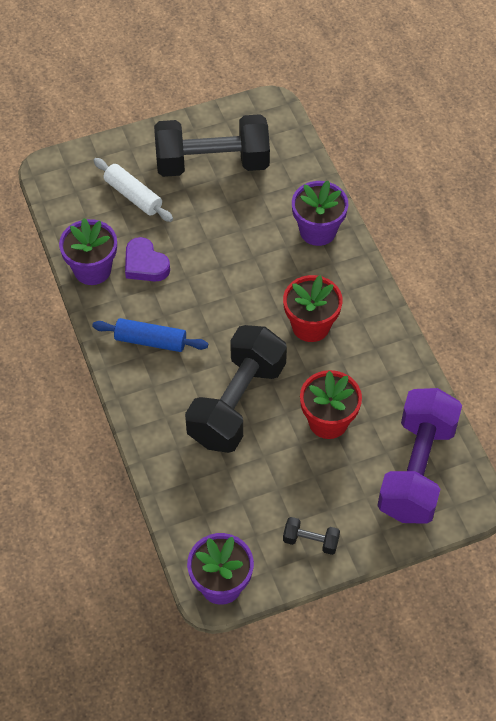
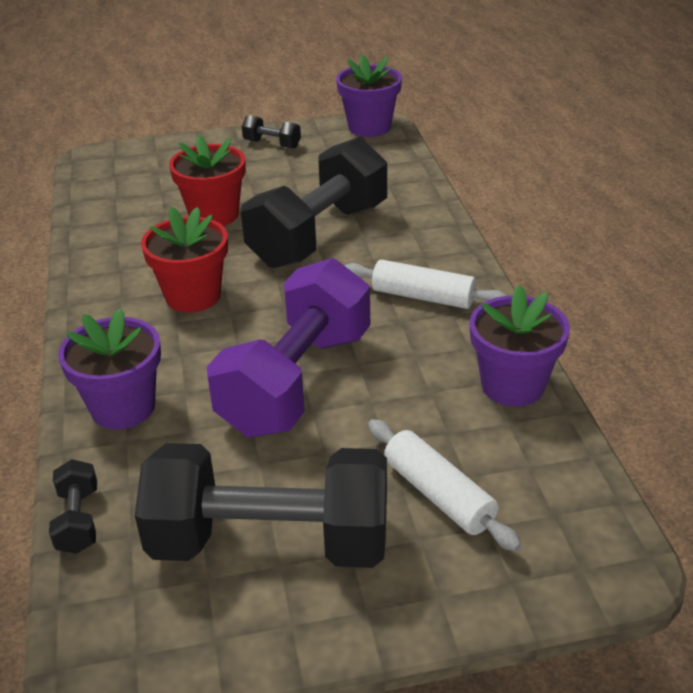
camera: 170 degrees left, 20 degrees down
(145, 264) = (424, 385): purple heart -> none
(151, 341) = (423, 297): blue rolling pin -> white rolling pin
(310, 164) = (78, 520): none -> black dumbbell
(416, 469) = (136, 178): purple dumbbell -> purple dumbbell (296, 381)

